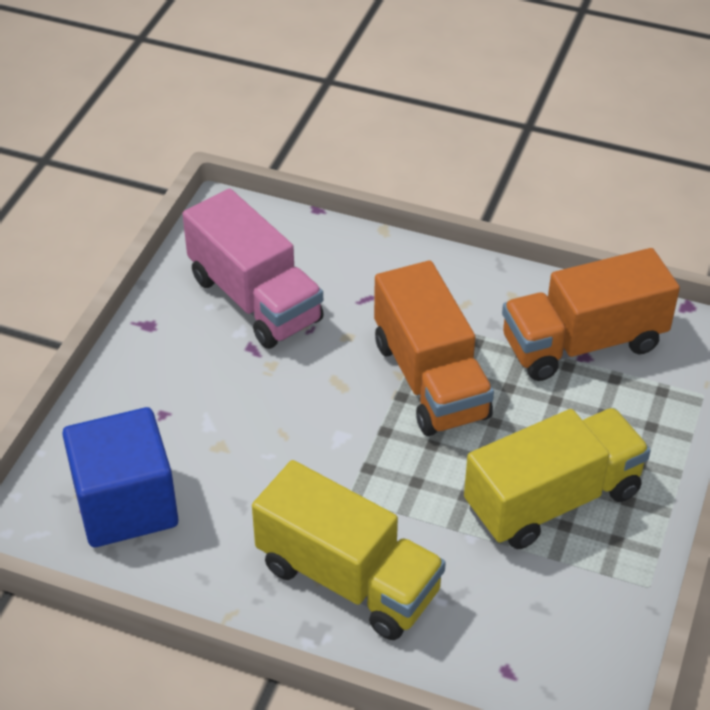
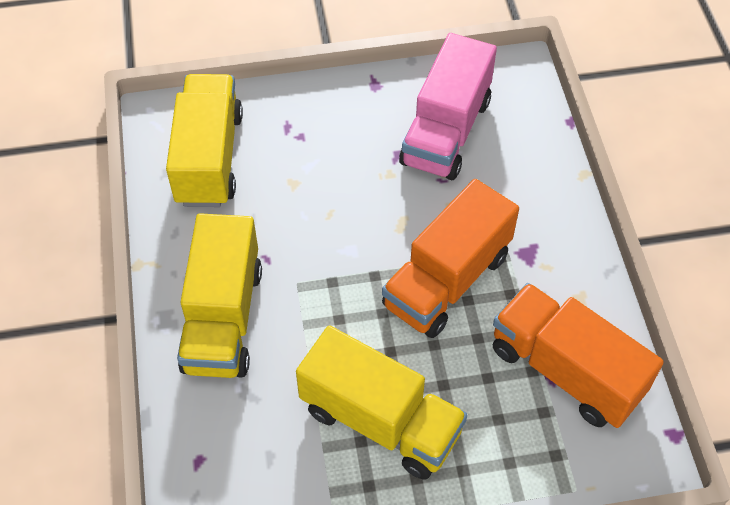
camera: 60 degrees right, 10 degrees up
(126, 504) = (209, 158): blue cube -> yellow truck

